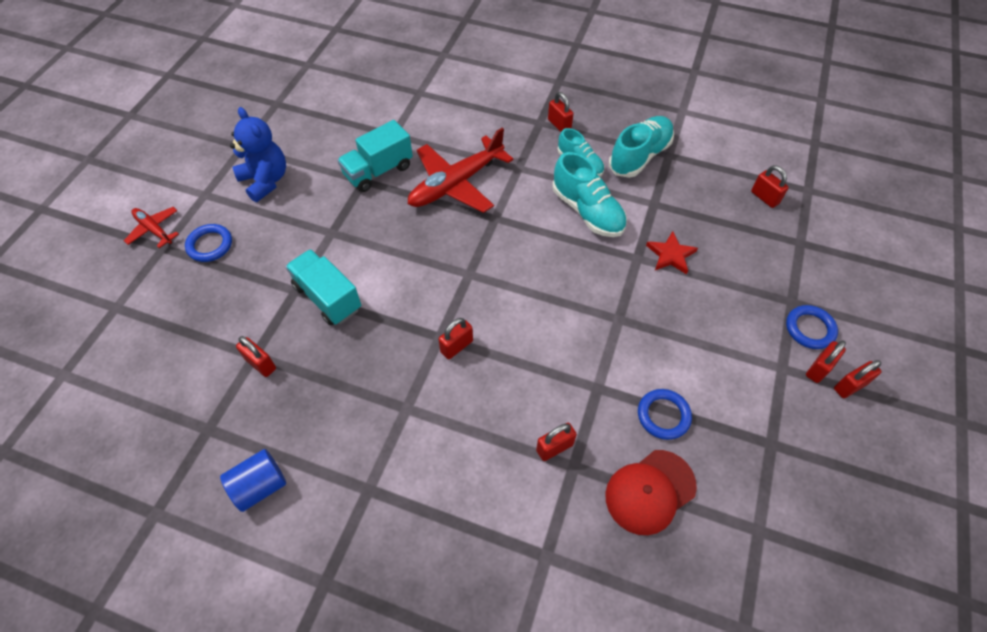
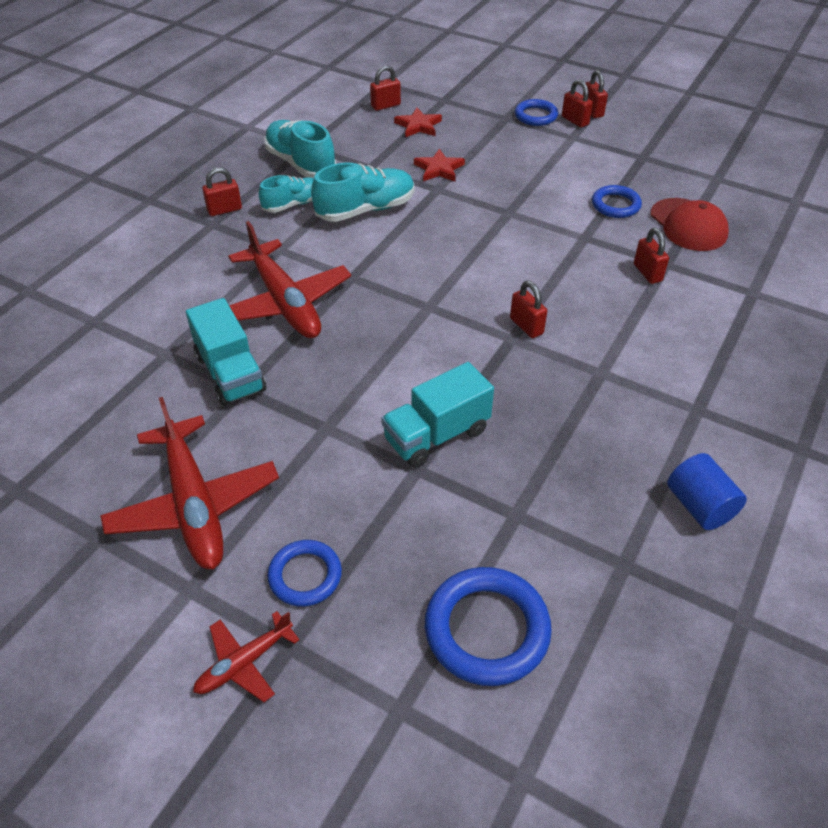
camera: 80 degrees left, 10 degrees down
(163, 346) = (487, 629): none -> blue ring
(261, 364) = (530, 507): red padlock -> none
(265, 181) = (194, 504): blue teddy bear -> red plane
(740, 228) = (418, 125): none -> red star

